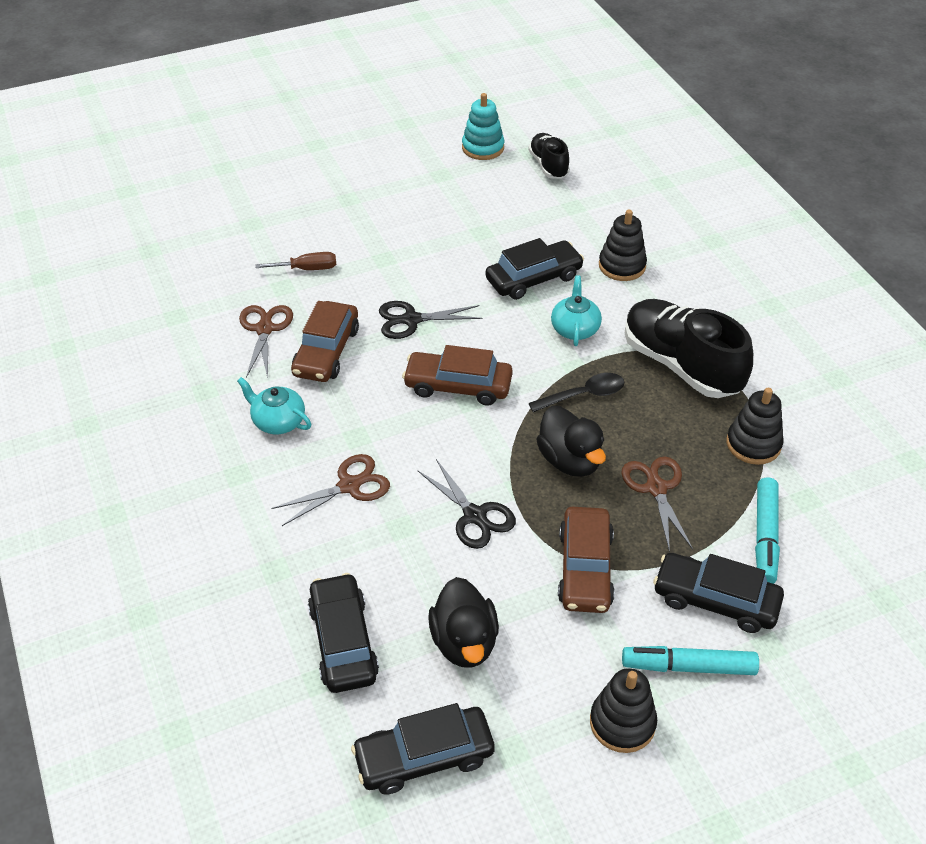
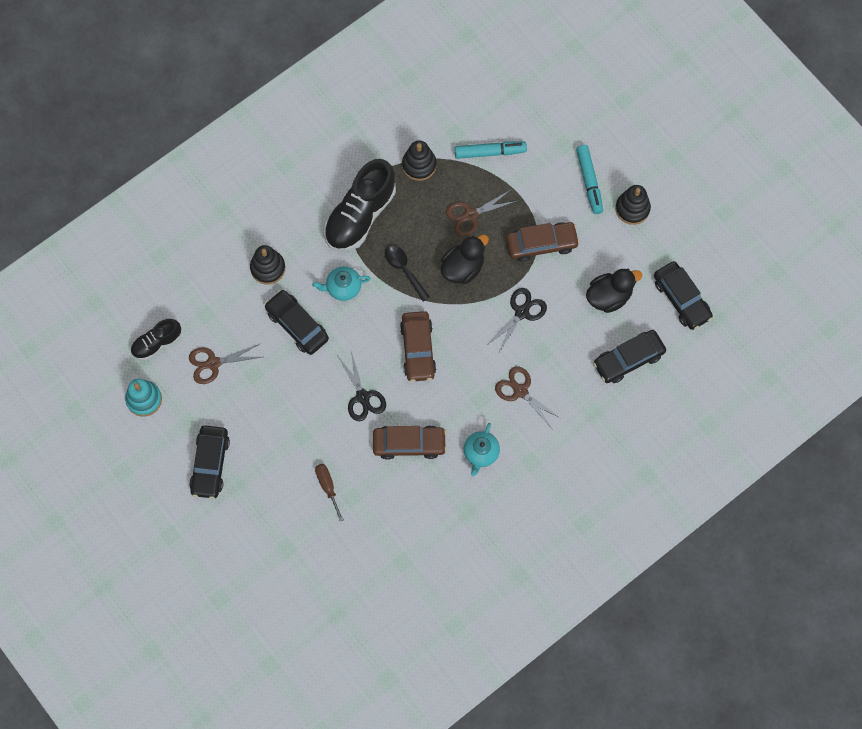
camera: 105 degrees left, 25 degrees up
(265, 329) = (398, 493): brown scissors -> brown scissors (213, 363)
(715, 600) = (542, 173): black car -> black car (210, 464)

